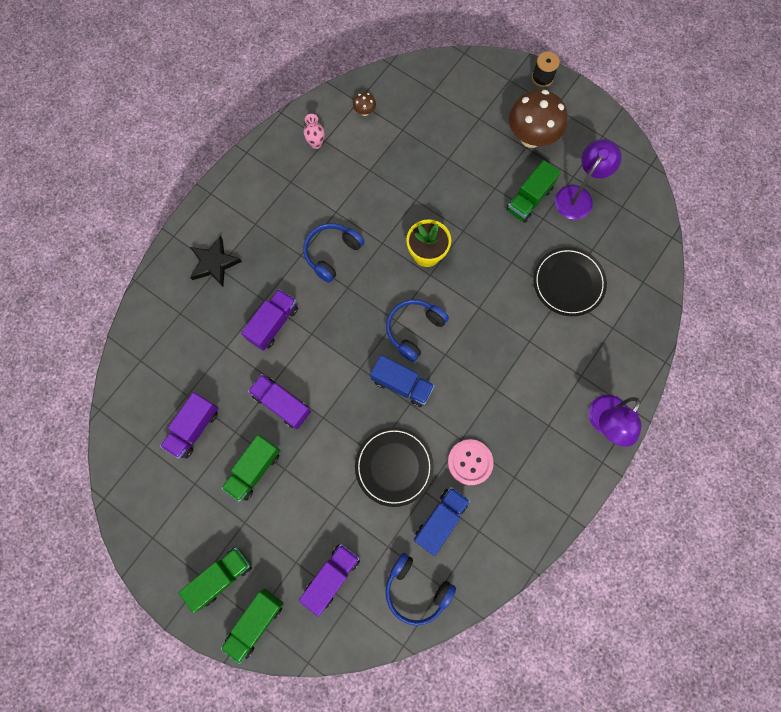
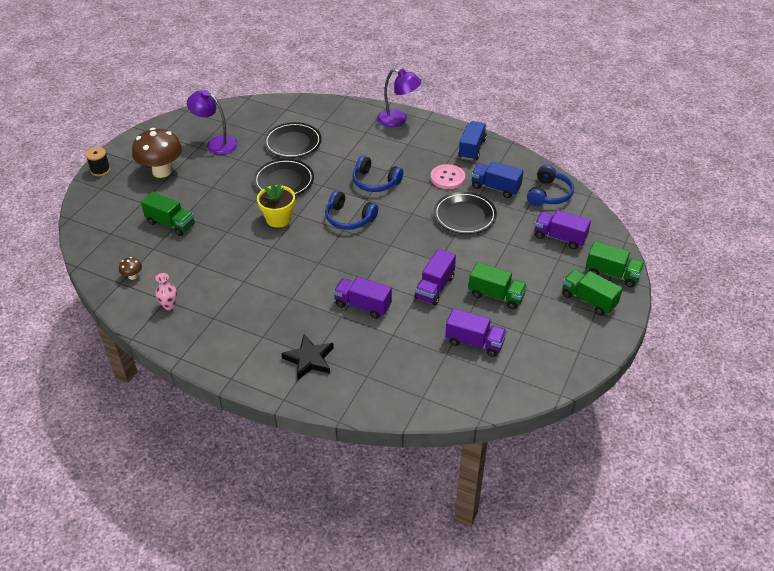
camera: 100 degrees left, 30 degrees down
(331, 253) = (286, 277): blue headphones -> blue headphones (375, 182)
(402, 384) = (397, 219): blue truck -> blue truck (472, 148)
(493, 265) = (284, 181): none -> black plate
(529, 200) = (221, 167): green truck -> green truck (170, 223)

